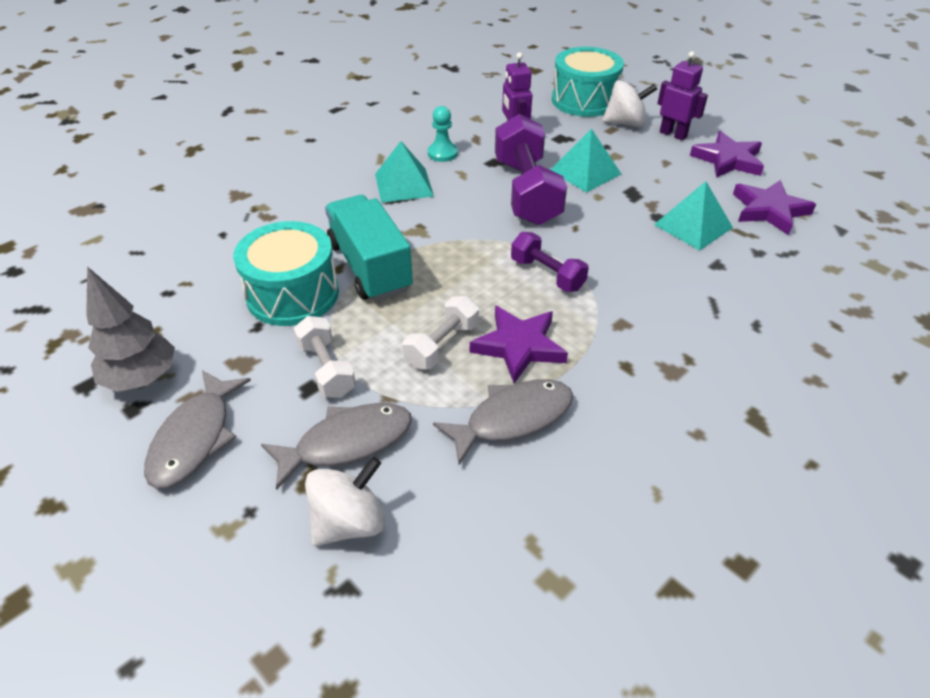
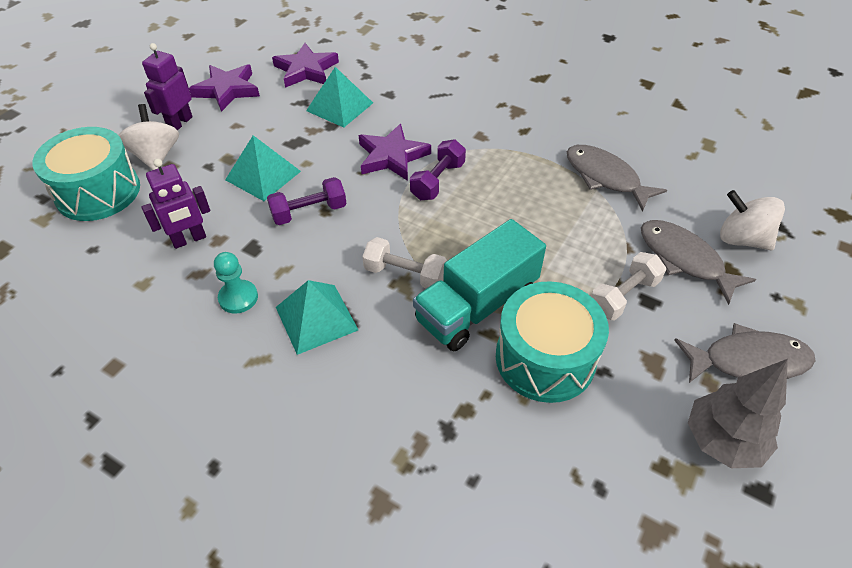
camera: 105 degrees left, 5 degrees up
(442, 345) = (555, 229): white dumbbell -> white dumbbell (405, 274)
(519, 346) = (533, 185): purple star -> purple star (392, 156)
(526, 192) = (309, 212): purple dumbbell -> purple dumbbell, size x0.55

